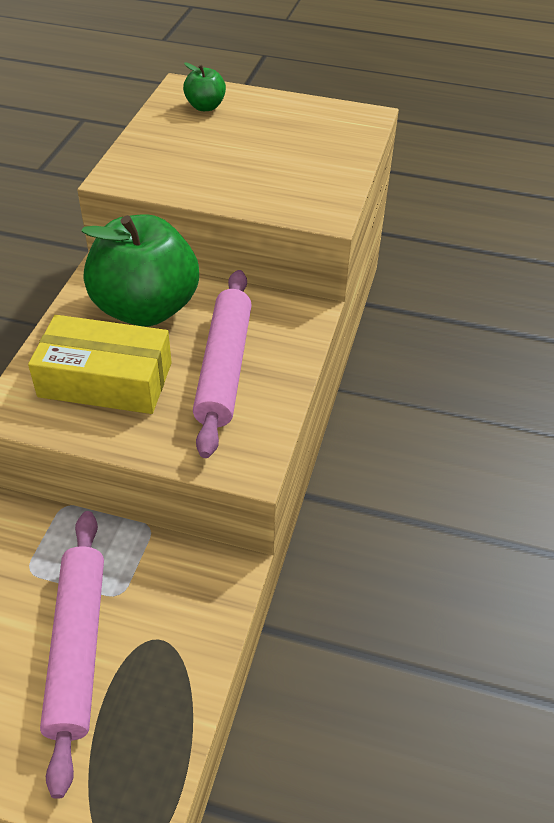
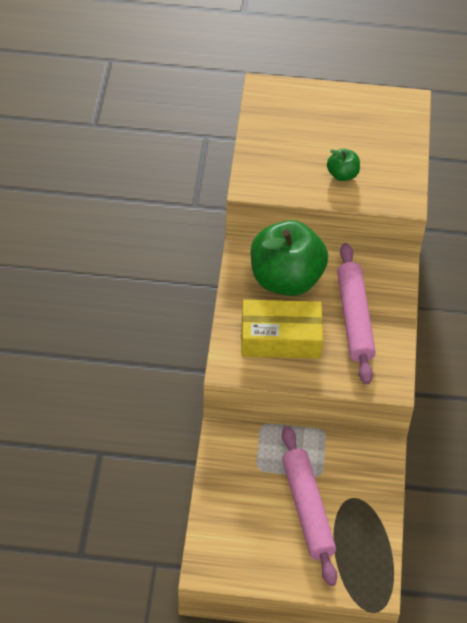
camera: 10 degrees left, 5 degrees up
(205, 107) = (288, 107): green apple -> green apple (342, 175)

